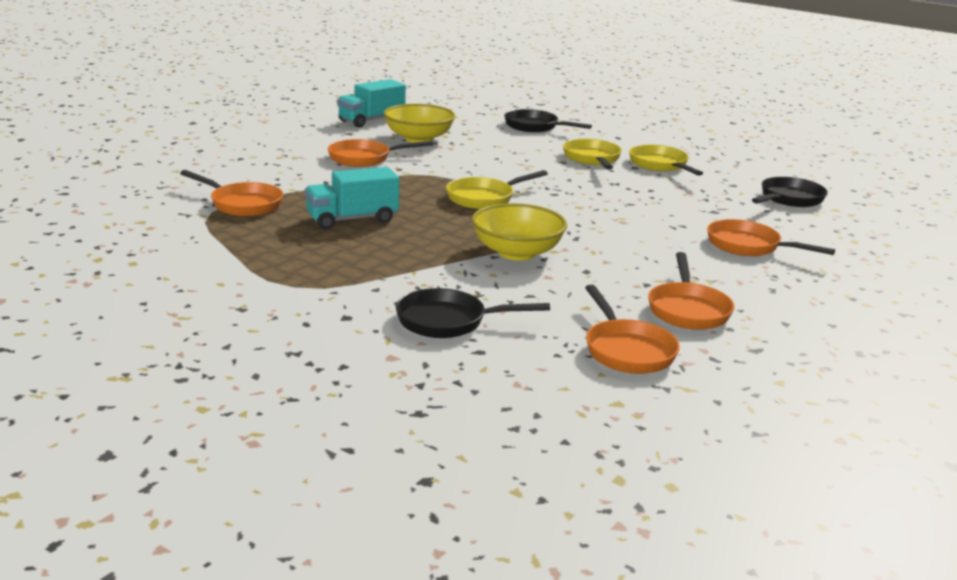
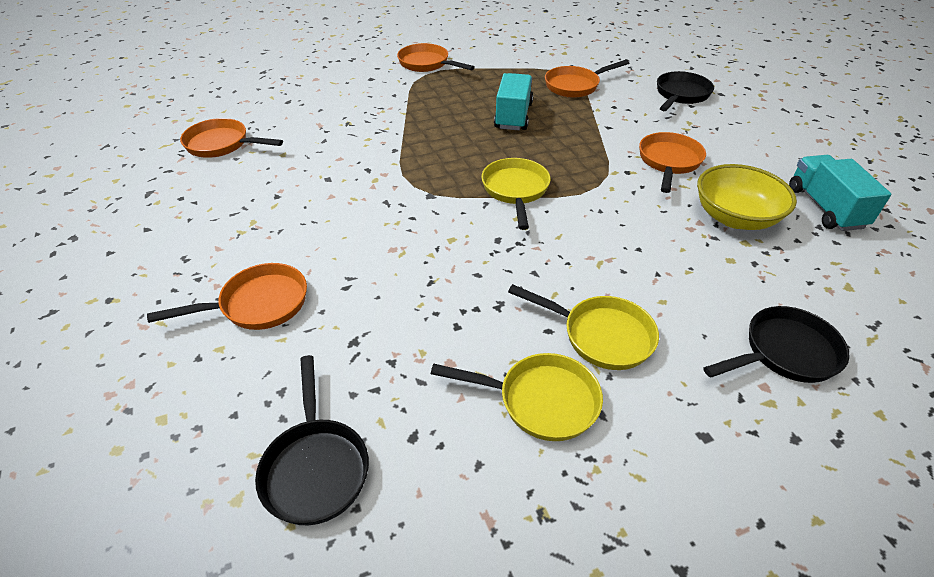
camera: 125 degrees right, 20 degrees up
(448, 321) = (329, 103): black pan -> black pan (680, 95)
(517, 253) = (389, 161): yellow bowl -> none
(688, 310) = (223, 194): orange pan -> orange pan (427, 64)

